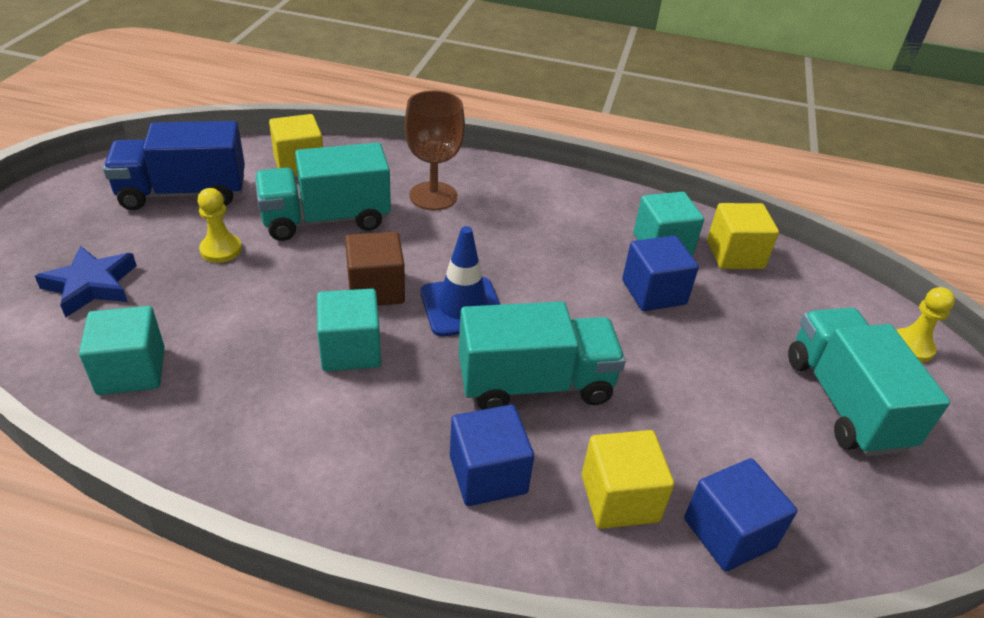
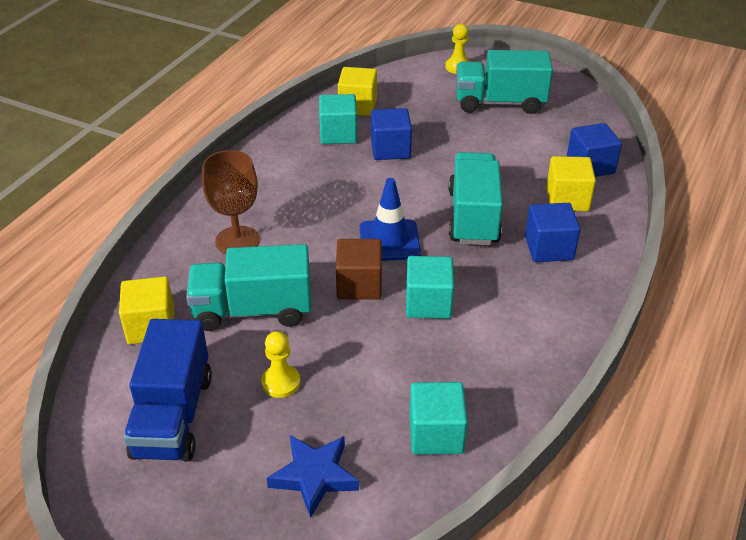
camera: 75 degrees left, 0 degrees up
(326, 219) = (253, 310): turquoise truck -> turquoise truck turned 90 degrees clockwise

